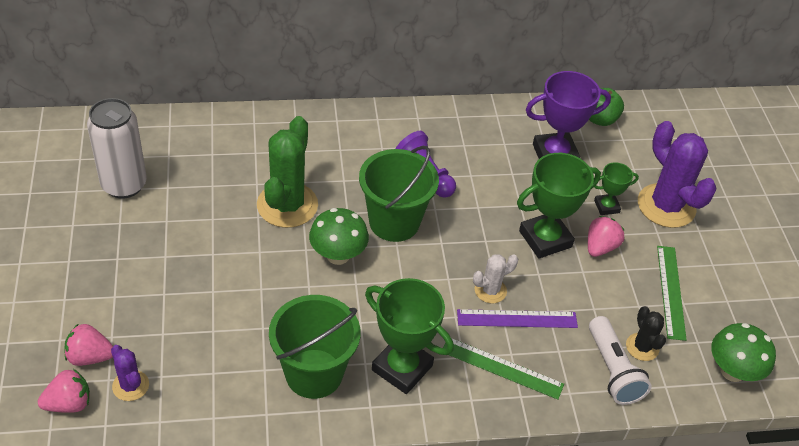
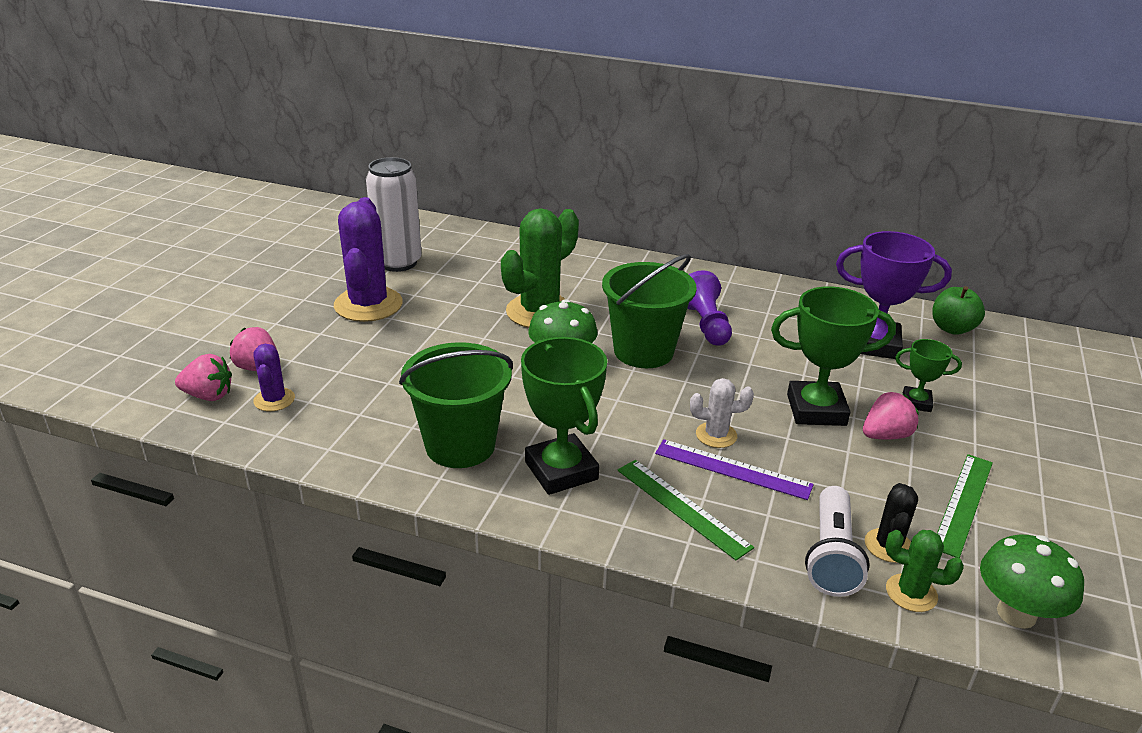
camera: 30 degrees right, 15 degrees down
(666, 206) = (1001, 422): purple cactus -> purple cactus (368, 305)
(670, 381) = (911, 593): none -> green cactus

